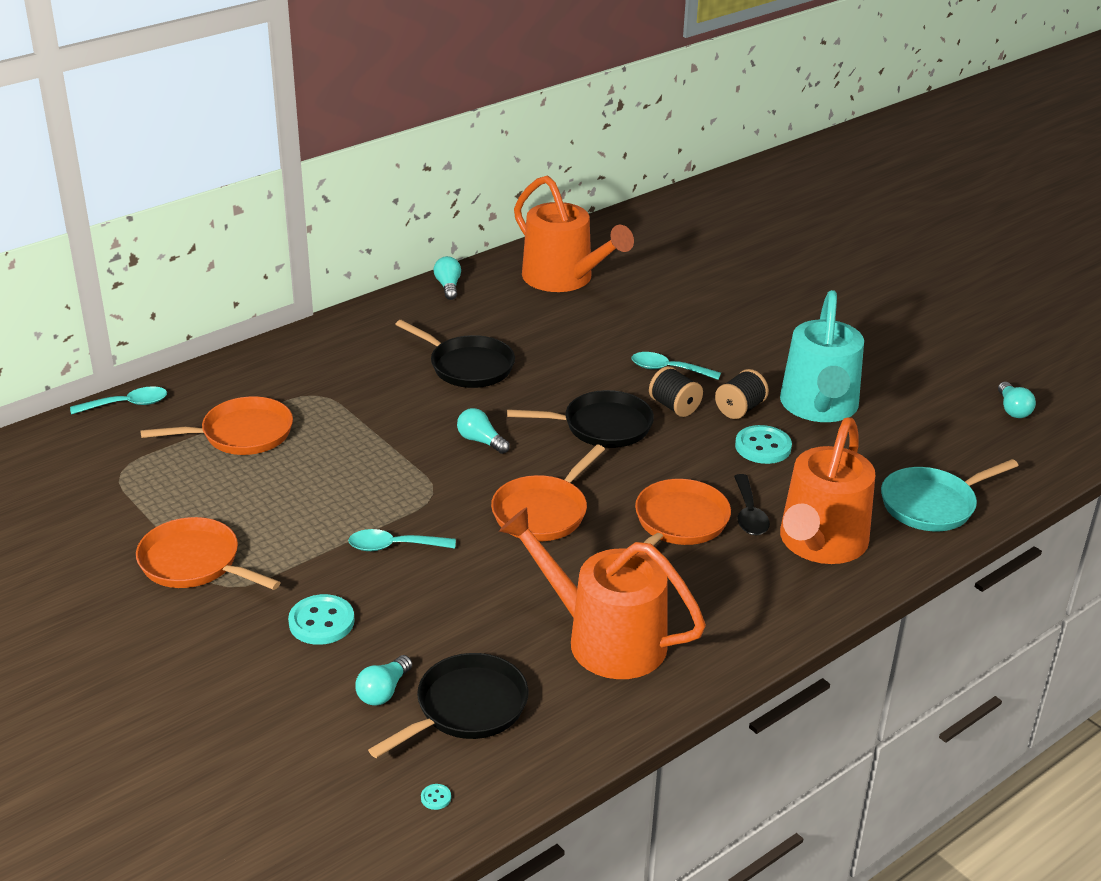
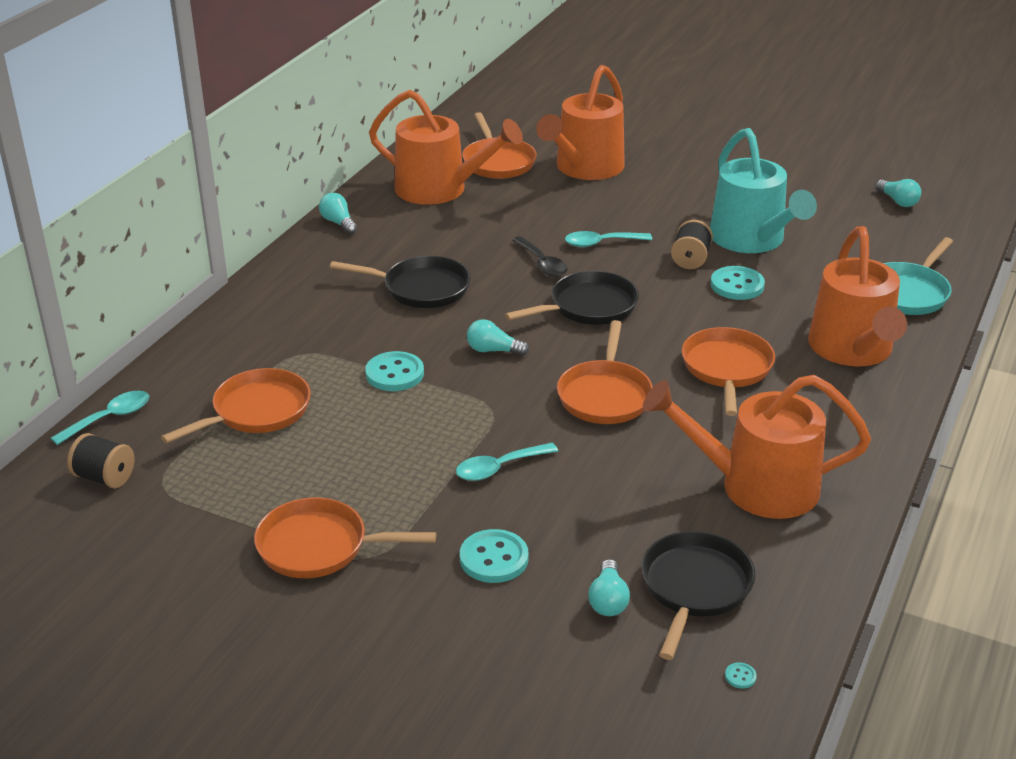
camera: 25 degrees left, 0 degrees up
(379, 436) = (394, 374): none -> turquoise button
(640, 265) = (497, 162): none -> orange pan
(674, 406) = (634, 273): black spool -> black spool (104, 477)
(719, 292) = (585, 168): none -> orange watering can
(749, 514) = (776, 343): black spoon -> black spoon (542, 263)

